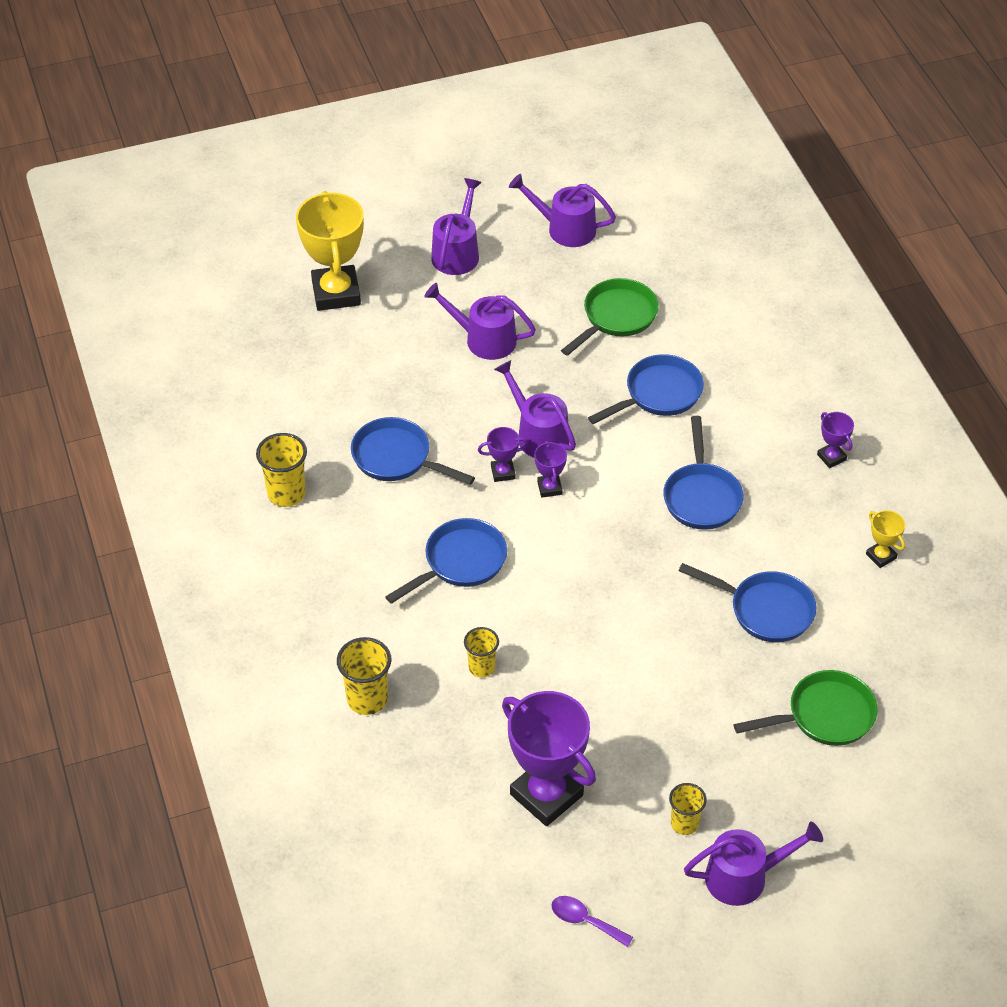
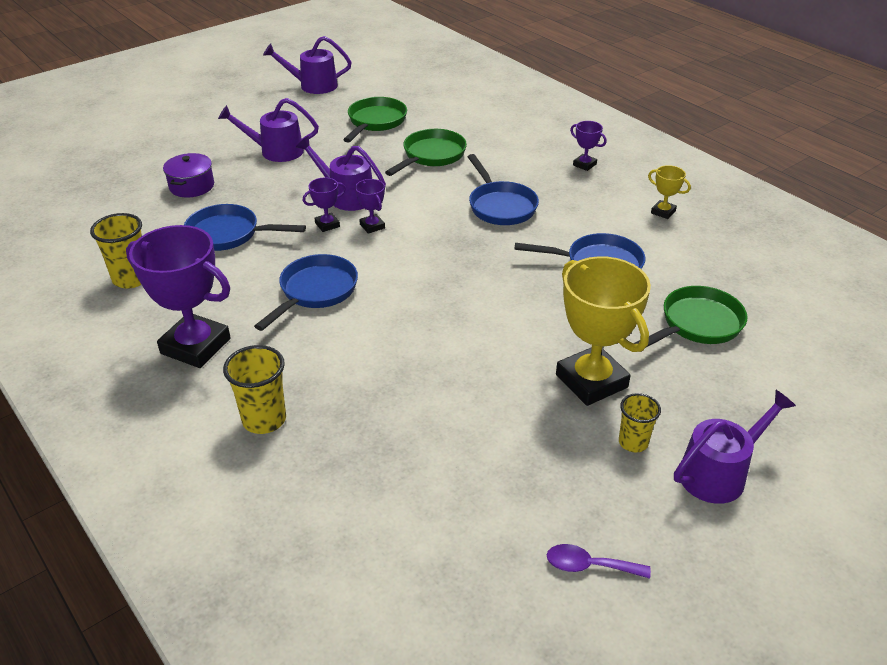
camera: 20 degrees left, 10 degrees down
(336, 293) = (140, 147): yellow trophy -> yellow trophy (591, 381)
(377, 373) = (192, 186): none -> purple pot
(457, 253) = (234, 110): purple watering can -> none
(481, 667) = (370, 364): yellow cup -> none
(546, 795) = (485, 455): purple trophy -> purple trophy (196, 346)
(658, 394) = (431, 156): blue pan -> green pan

